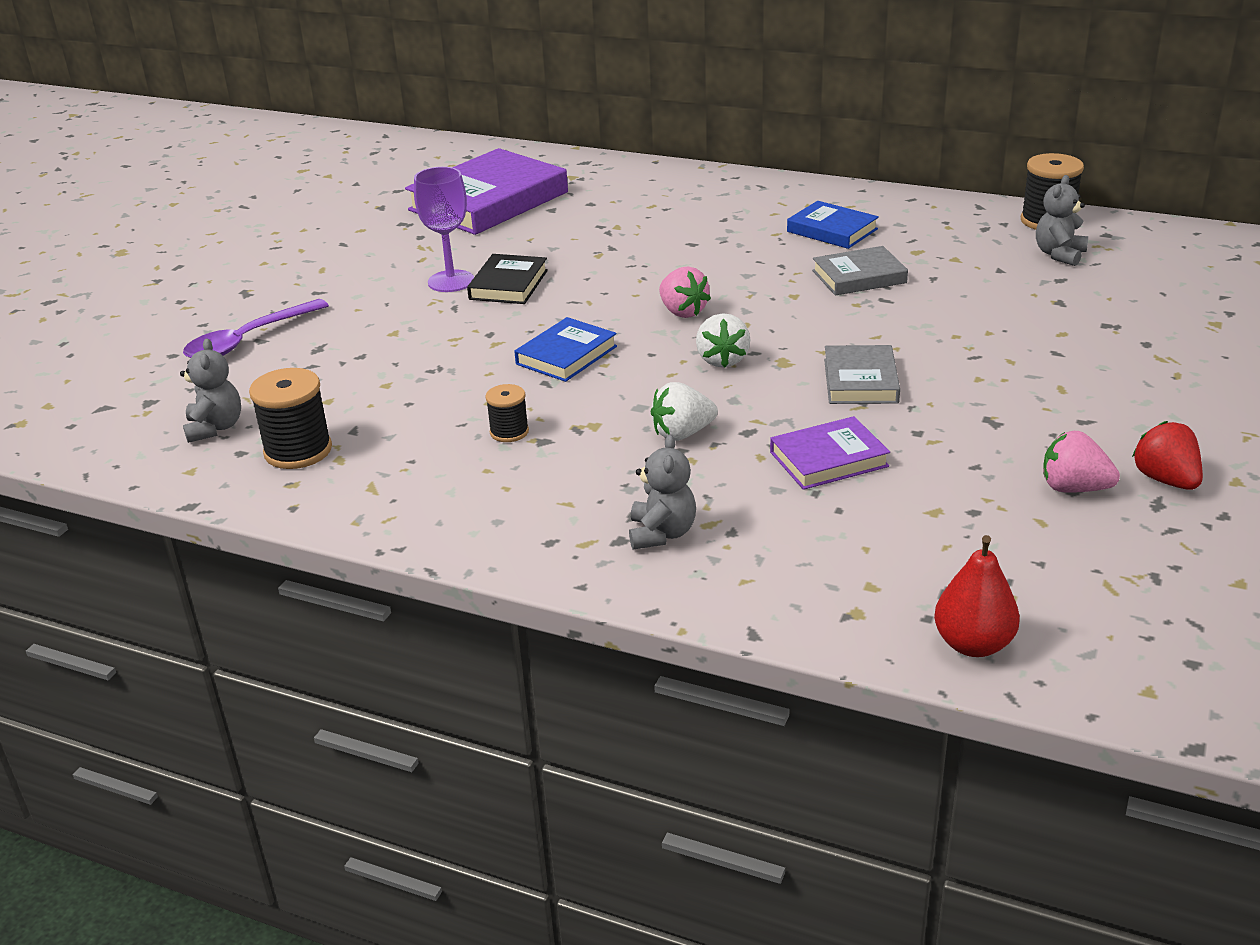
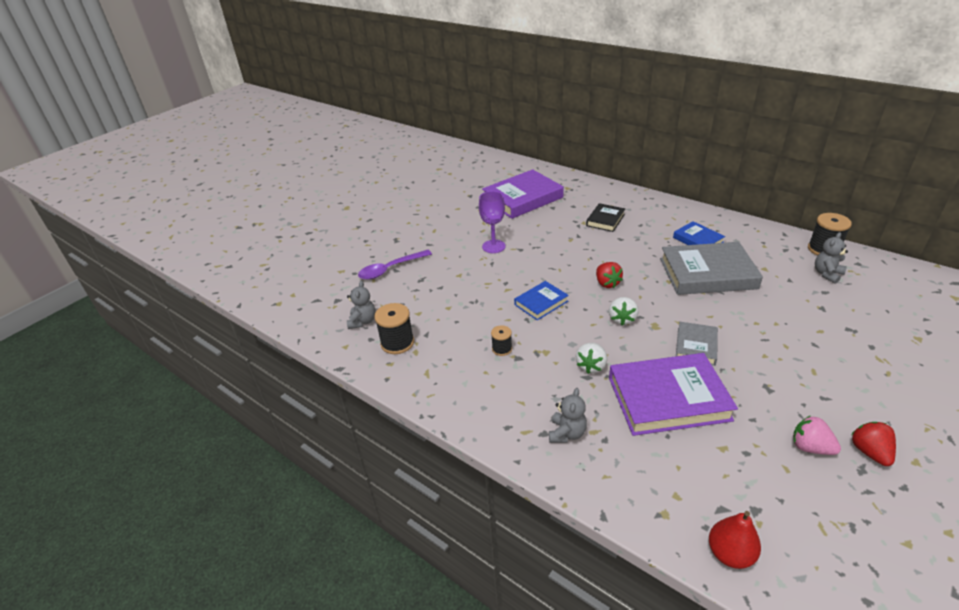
camera: 15 degrees right, 5 degrees up
(508, 285) = (521, 253): black book -> black book (605, 220)
(682, 312) = (607, 283): pink strawberry -> red strawberry
(682, 434) = (591, 366): white strawberry -> white strawberry turned 60 degrees counterclockwise
(828, 459) = (668, 398): purple book -> purple book, size x1.90
(859, 277) = (707, 273): grey book -> grey book, size x1.90

